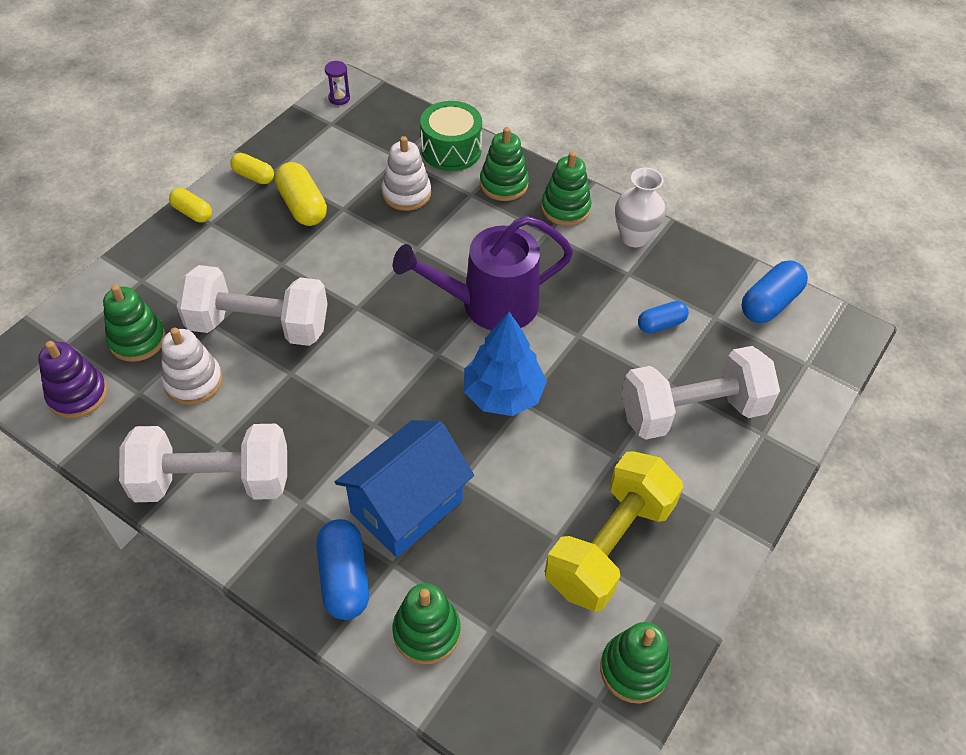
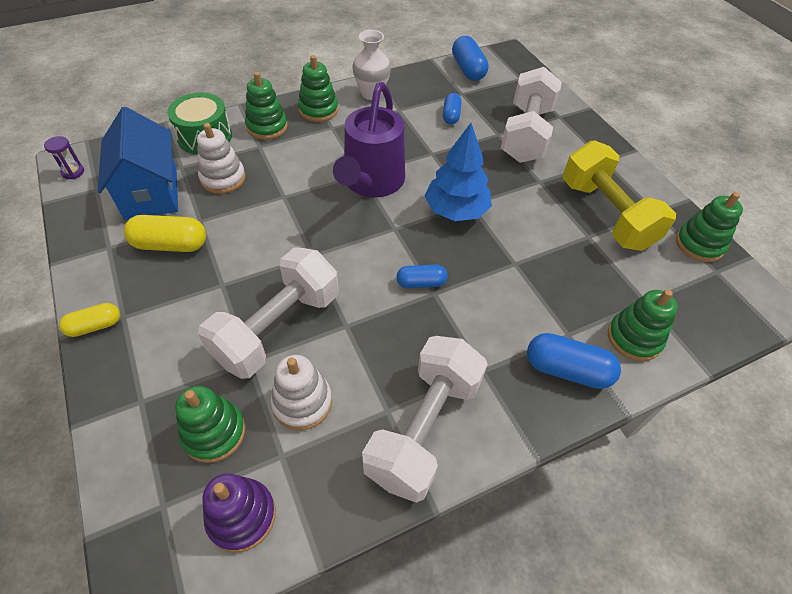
camera: 60 degrees left, 0 degrees up
(254, 176) = (99, 263): yellow capsule -> none
(379, 407) = (421, 283): none -> blue capsule
(407, 507) = (522, 304): blue house -> blue house (151, 193)

